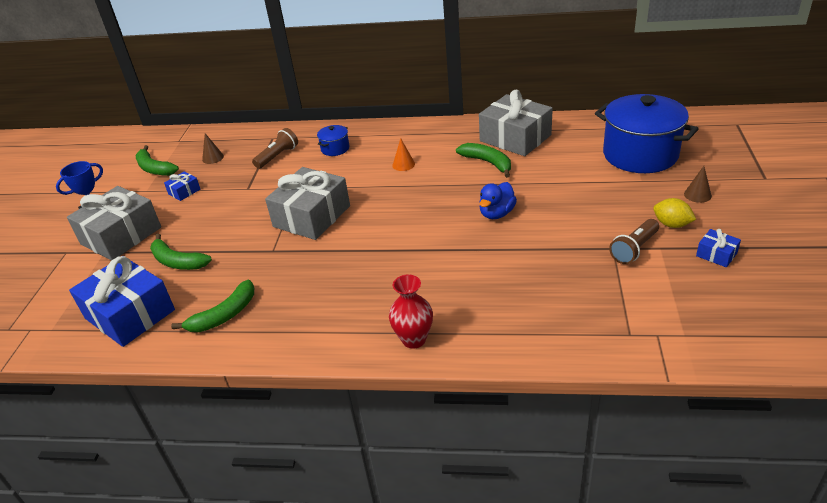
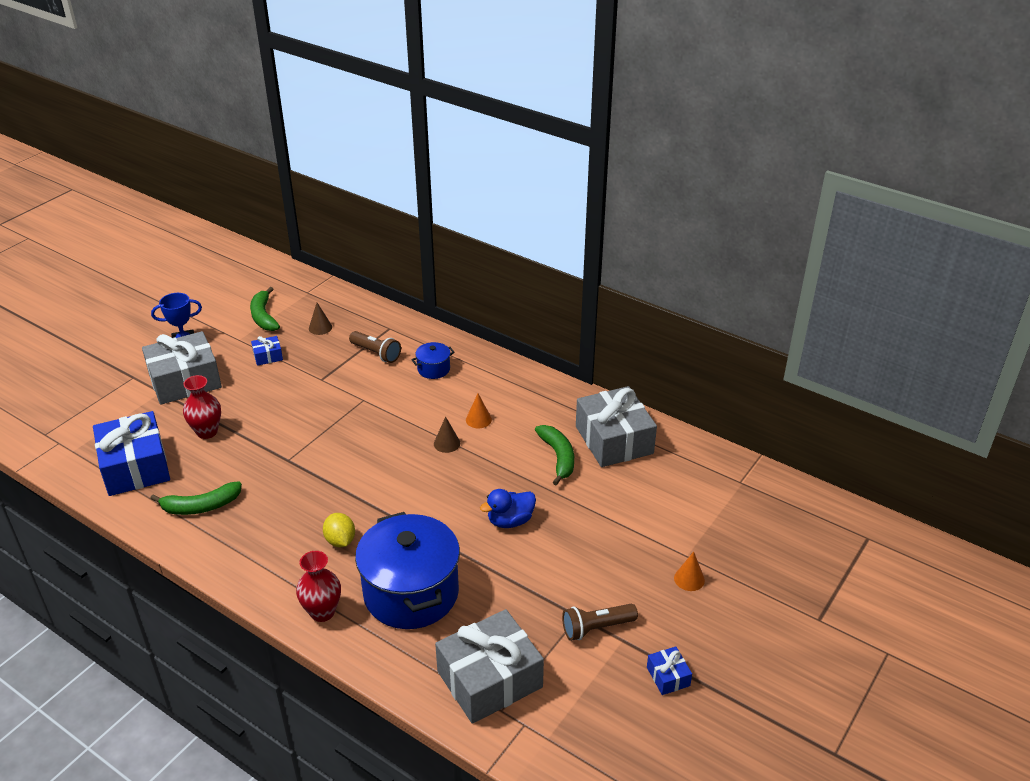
camera: 25 degrees right, 0 degrees up
(177, 261) = (207, 432): green banana -> red vase
(278, 156) = (376, 353): brown flashlight -> brown flashlight turned 60 degrees clockwise
(312, 216) = (349, 439): grey gift -> grey gift (489, 679)
(640, 154) = (719, 524): blue pot -> blue pot (411, 593)
(659, 193) = (689, 579): none -> orange cone
(671, 224) = (661, 621): yellow lemon -> yellow lemon (340, 541)
(697, 195) = (725, 601): brown cone -> brown cone (447, 443)

